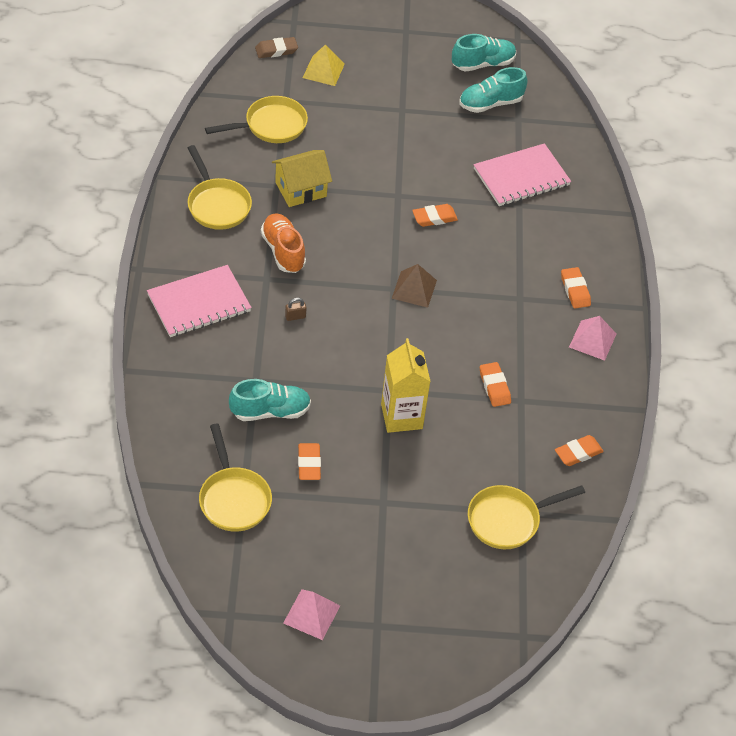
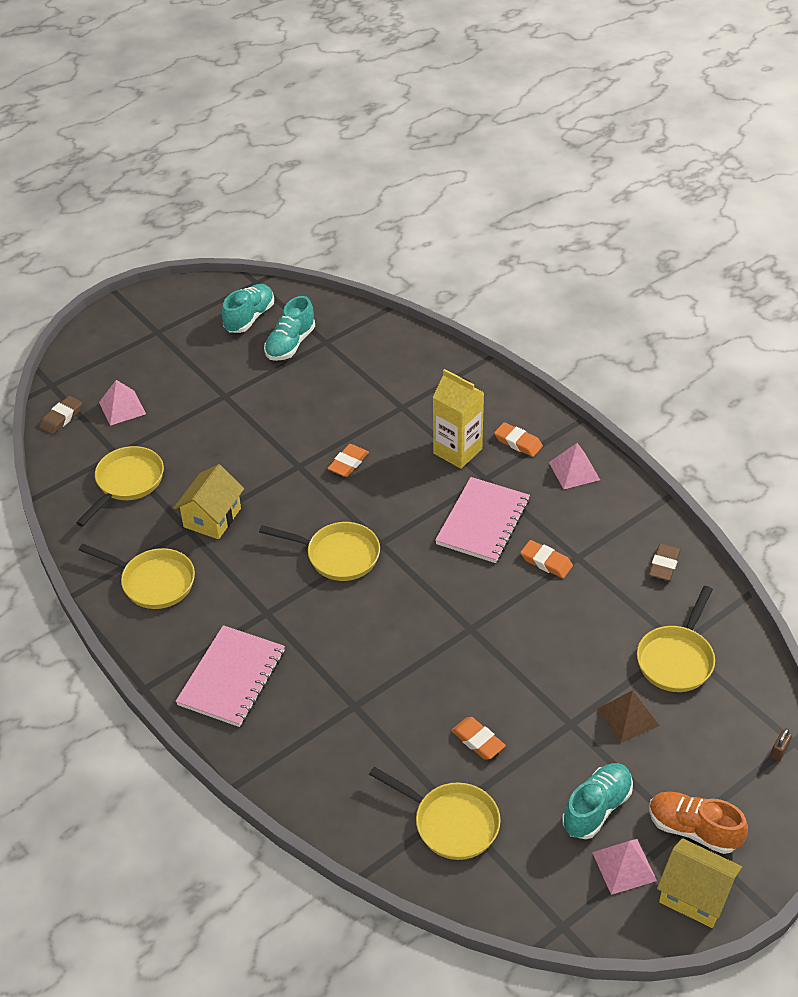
camera: 35 degrees left, 5 degrees down
(270, 411) = (396, 722): turquoise shoe -> turquoise shoe (596, 808)
(283, 251) = (255, 579): orange shoe -> orange shoe (693, 829)
(295, 316) = (327, 626): brown padlock -> brown padlock (779, 751)
(323, 71) = (122, 408): yellow pyramid -> pink pyramid
(336, 669) = (695, 895): none -> yellow house
(355, 275) = (337, 555): none -> yellow pan
(401, 416) = (504, 641): yellow carton -> yellow carton (457, 451)
(414, 289) = (397, 531): brown pyramid -> brown pyramid (628, 717)
(521, 177) = (379, 384): pink notebook -> pink notebook (483, 522)
(578, 453) = (664, 565): orange eraser -> brown eraser

